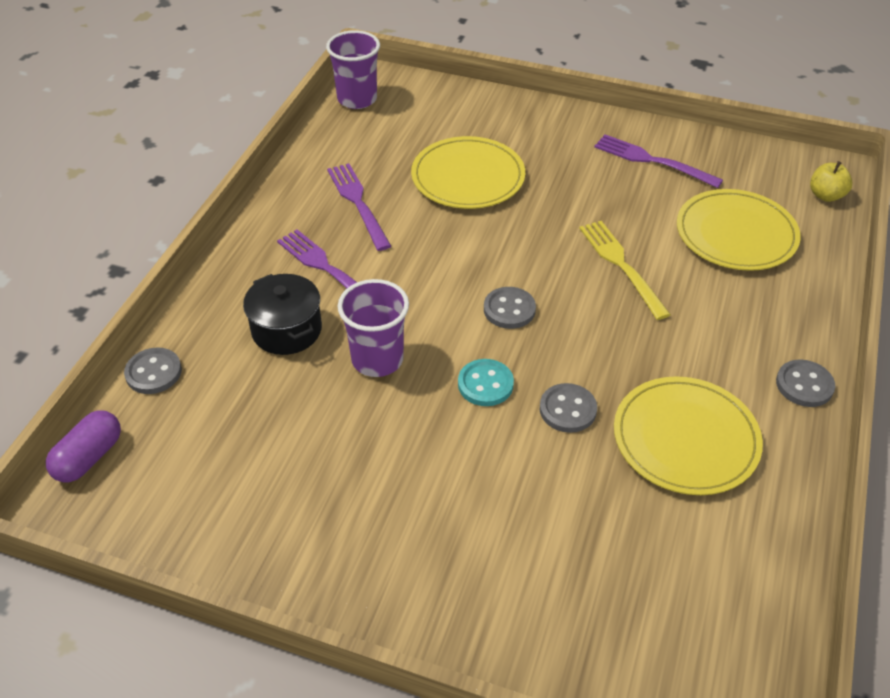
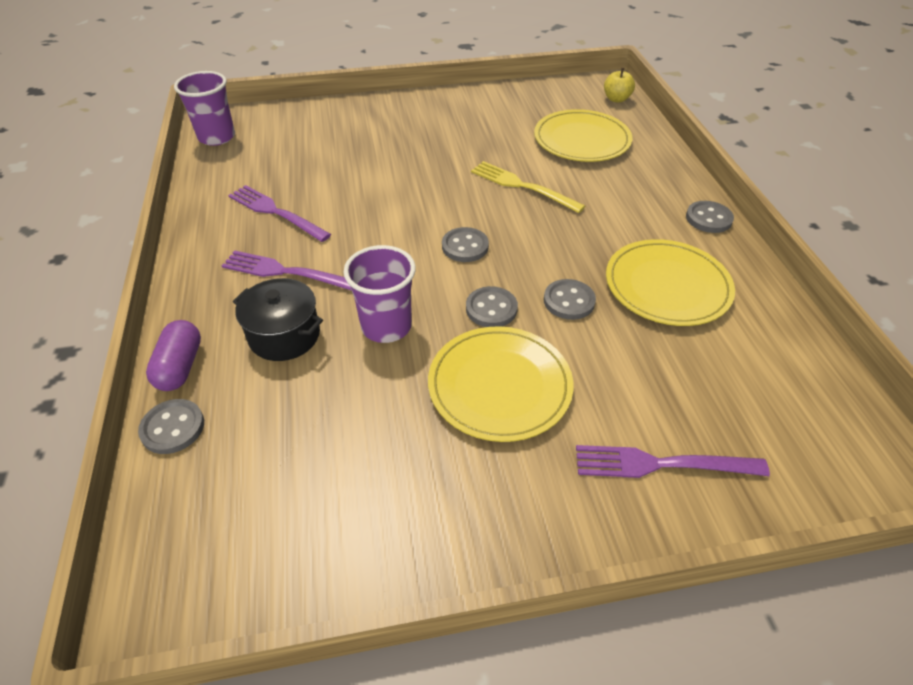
camera: 30 degrees left, 0 degrees up
(89, 457) = (153, 543): purple capsule -> purple capsule (180, 366)
(468, 177) = (356, 164): yellow plate -> yellow plate (499, 386)
(485, 384) = (491, 309): turquoise button -> grey button
(651, 161) = (485, 112): purple fork -> purple fork (661, 464)

